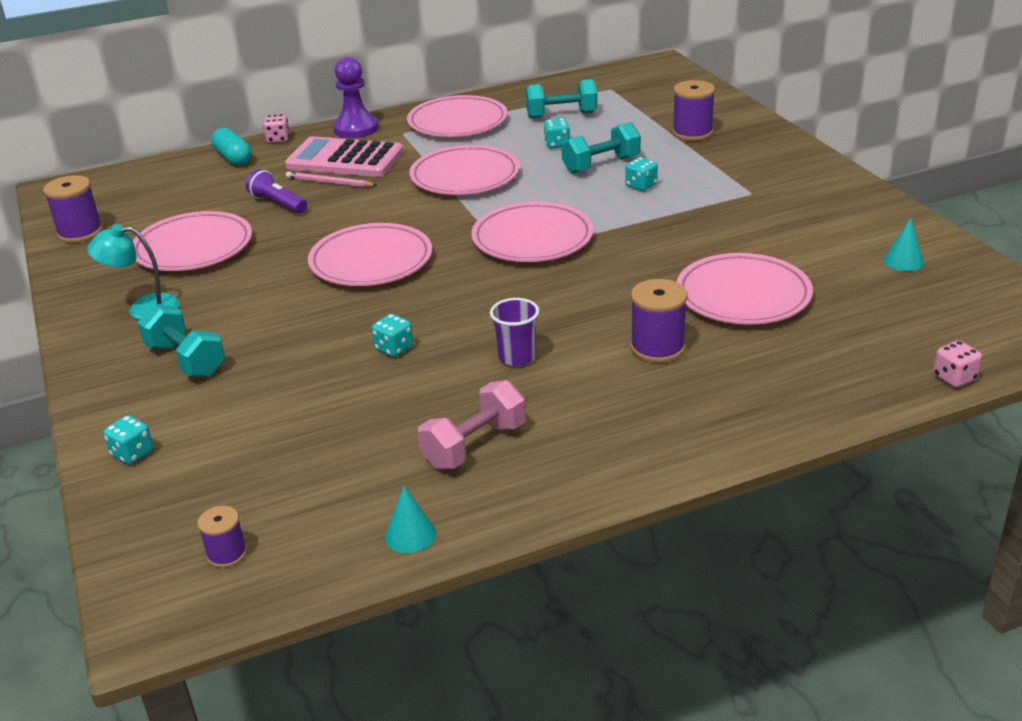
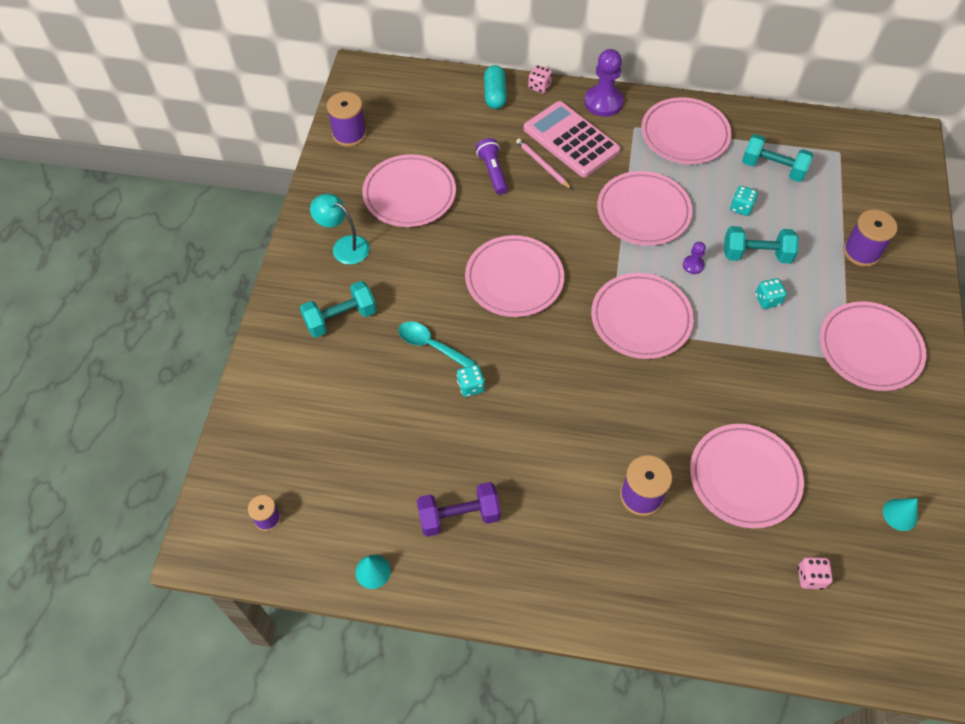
camera: 30 degrees right, 25 degrees up
(132, 453) = (265, 393): turquoise dice -> none
(186, 360) = (340, 318): turquoise dumbbell -> turquoise dumbbell turned 75 degrees clockwise
(317, 338) = (430, 345): none -> turquoise spoon
(474, 445) = (459, 516): pink dumbbell -> purple dumbbell
(517, 357) = (542, 445): purple cup -> none
(548, 190) = (693, 265): none -> purple pawn
(763, 180) = (869, 349): none -> pink plate
(954, 378) = (825, 663): pink dice -> pink dice (810, 577)

